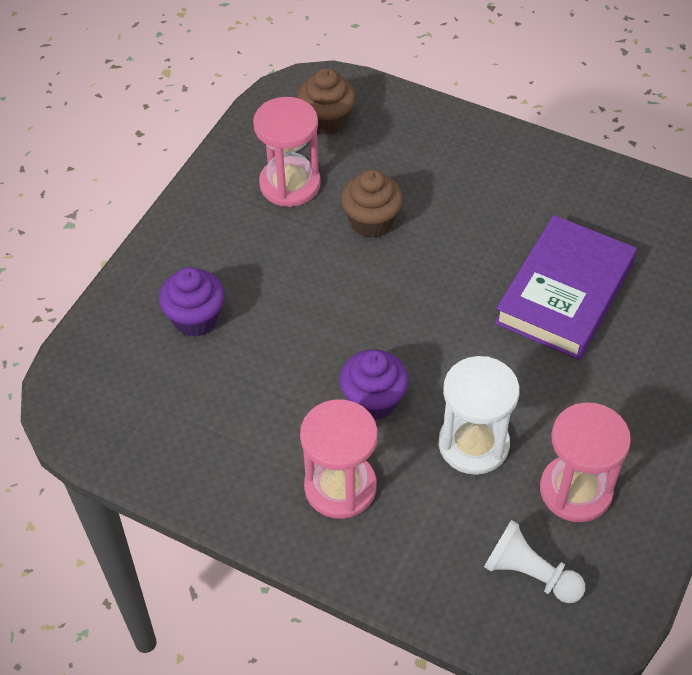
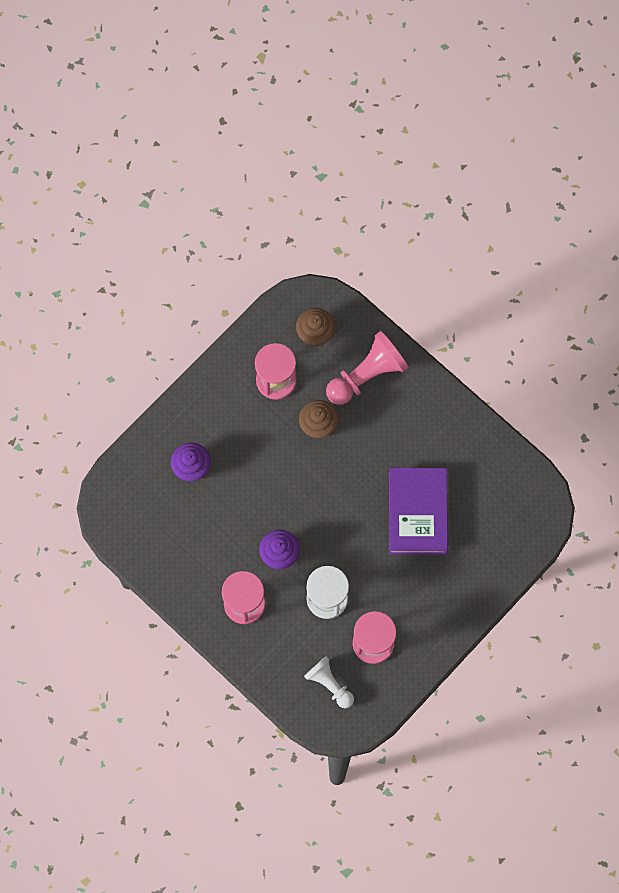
camera: 15 degrees right, 20 degrees up
(418, 149) = (367, 375): none -> pink pawn
(564, 293) = (418, 513): purple book -> purple book turned 45 degrees counterclockwise

